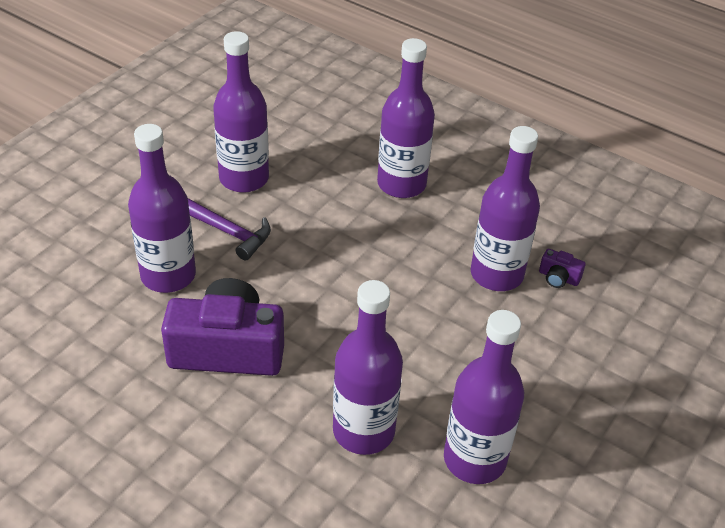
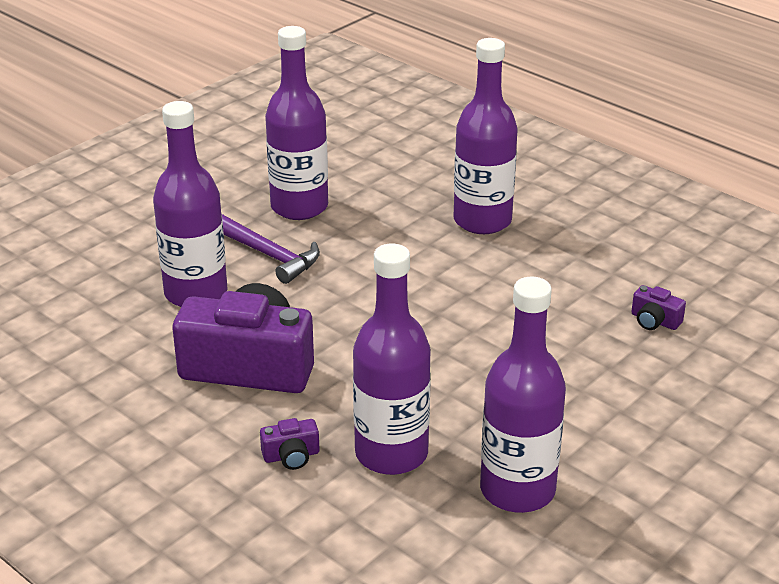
camera: 10 degrees right, 10 degrees down
(279, 441) = (291, 456): none -> purple camera
(496, 274) = (579, 313): purple bottle -> none

